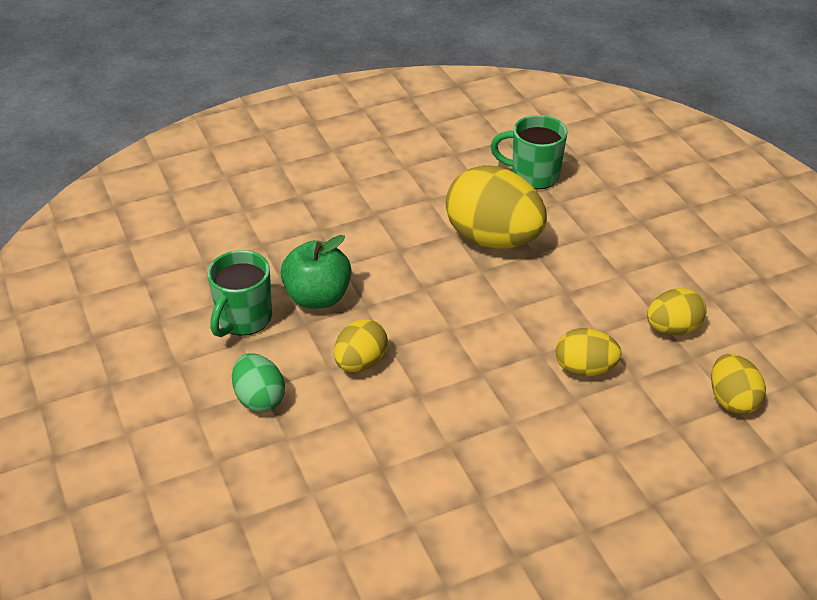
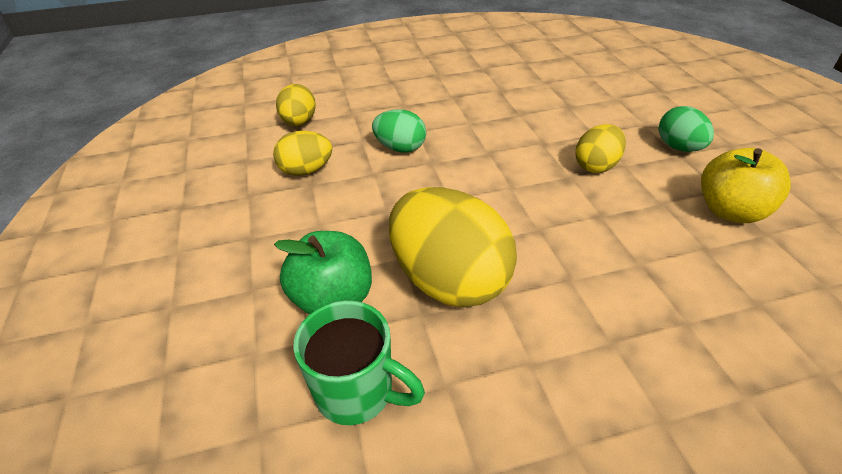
camera: 170 degrees left, 0 degrees up
(243, 319) = (730, 211): green mug -> yellow apple
(317, 297) = (657, 227): green apple -> green apple (333, 299)
(584, 369) = (400, 148): yellow egg -> green egg

